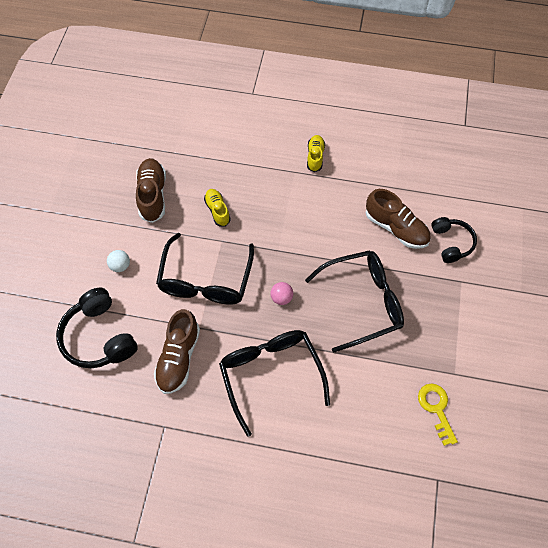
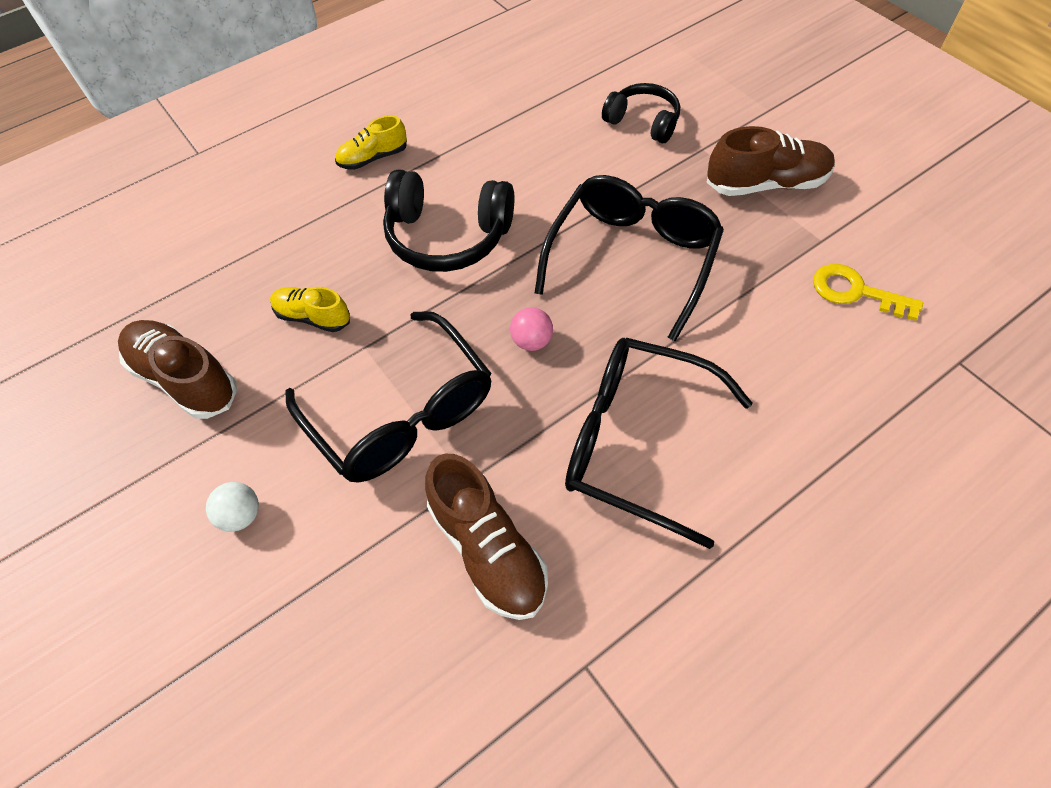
camera: 45 degrees left, 5 degrees down
(99, 337) = (324, 650): black headphones -> black headphones (448, 236)
(315, 157) = (373, 158): yellow shoe -> yellow shoe turned 75 degrees counterclockwise
(396, 228) = (566, 155): brown shoe -> brown shoe (766, 184)

